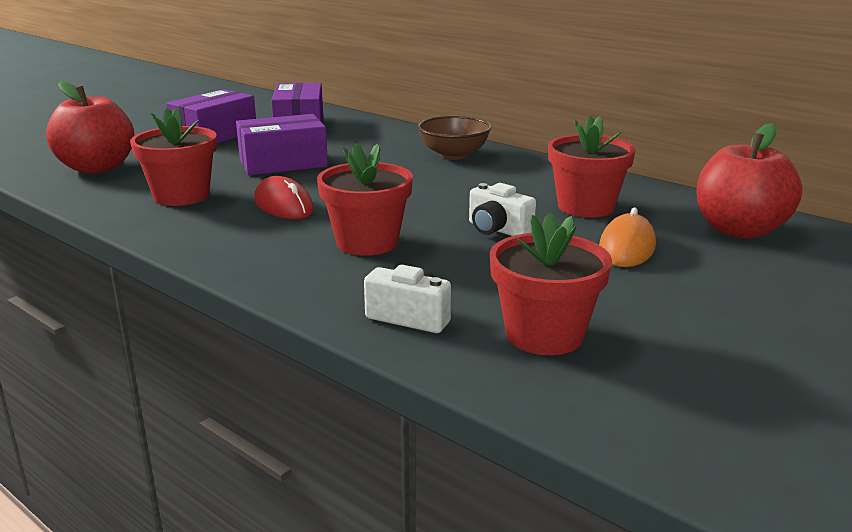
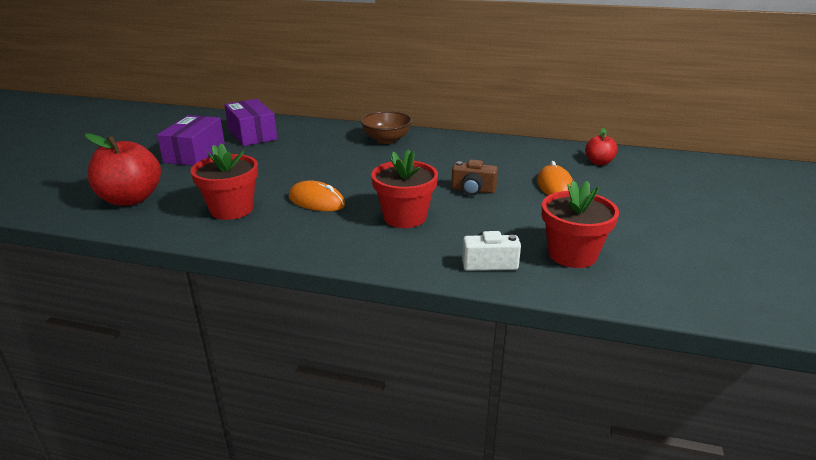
camera: 25 degrees left, 5 degrees up
(283, 163) = (276, 167): purple box -> none
(283, 205) = (316, 201): red mouse -> orange mouse
(497, 230) = (473, 190): white camera -> brown camera
(586, 207) = (505, 163): red flower pot -> none
(739, 230) = (599, 162): red apple -> red apple, size x0.52

